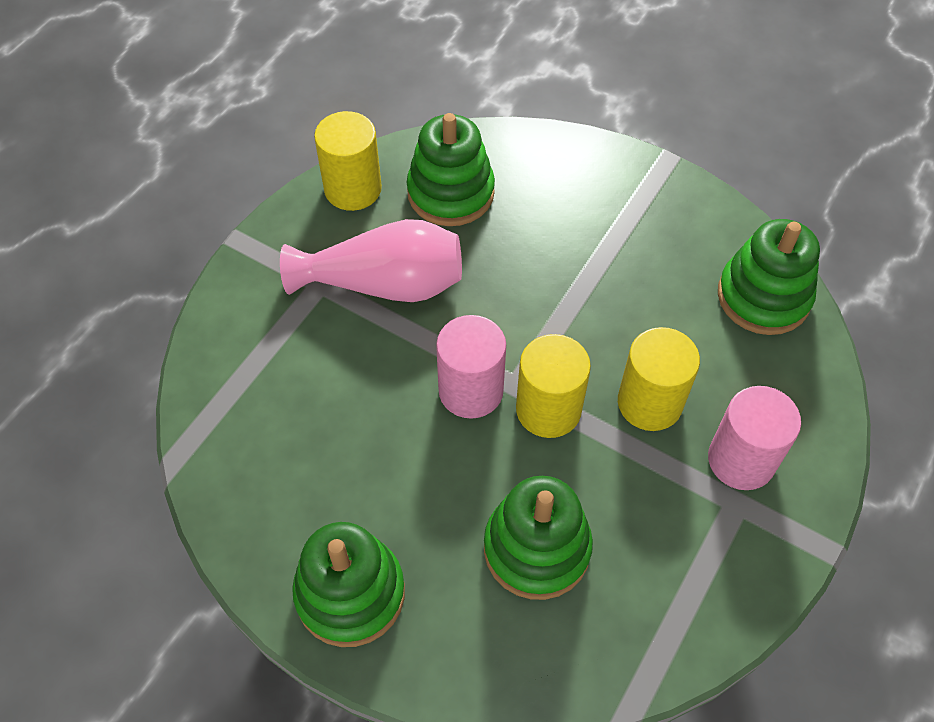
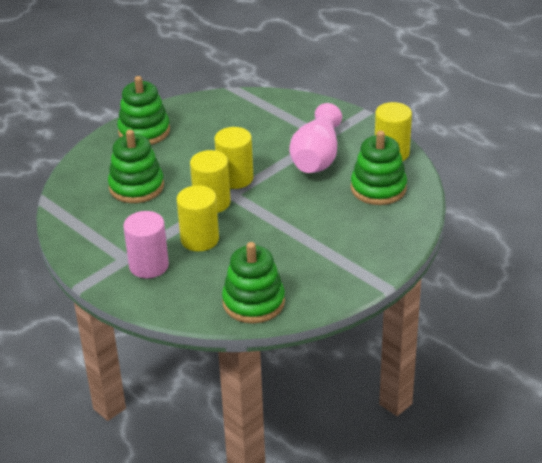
camera: 105 degrees right, 20 degrees down
(471, 390) = (235, 178): pink cylinder -> yellow cylinder

